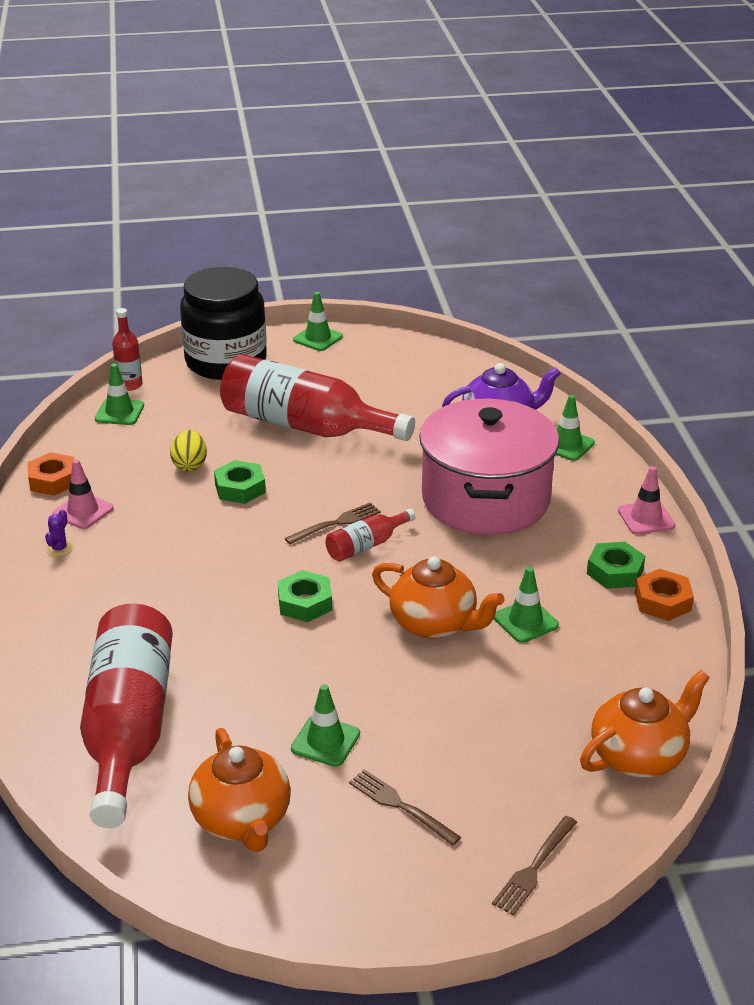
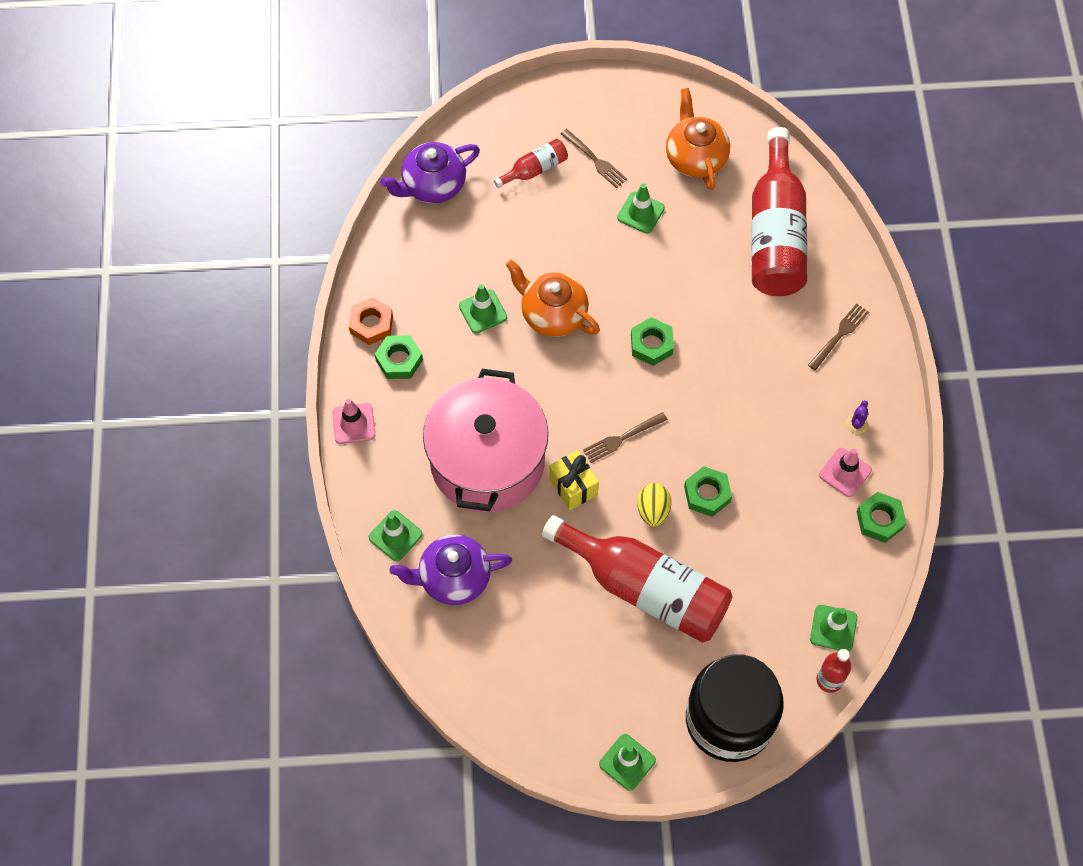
camera: 175 degrees left, 30 degrees up
(53, 480) = (879, 520): orange nut -> green nut
(189, 465) = (755, 532): yellow egg -> yellow egg (653, 511)
(366, 545) = (598, 408): red bottle -> red bottle (535, 169)
(387, 486) = (573, 486): none -> yellow gift
(534, 868) = (519, 112): brown fork -> brown fork (839, 335)
(639, 756) = (433, 185): orange teapot -> purple teapot

